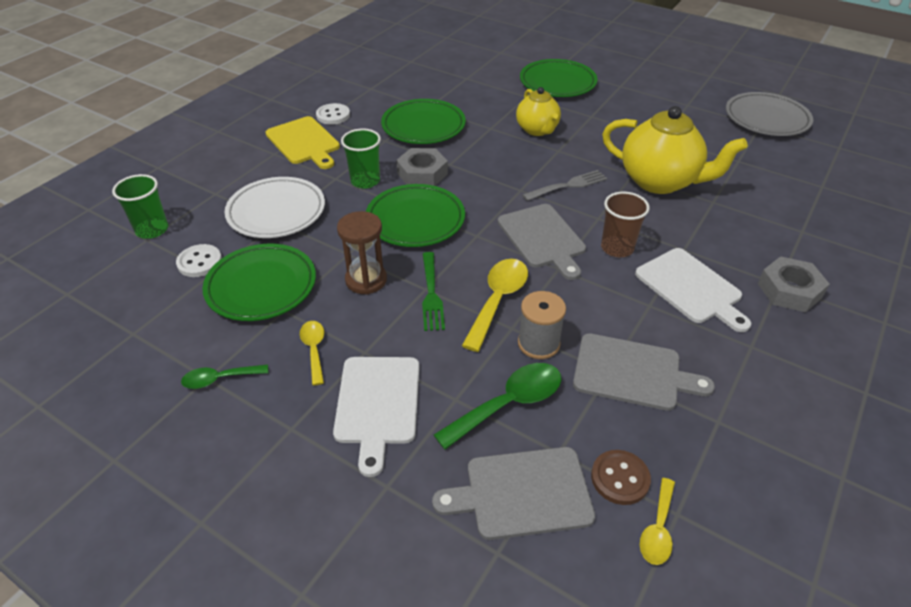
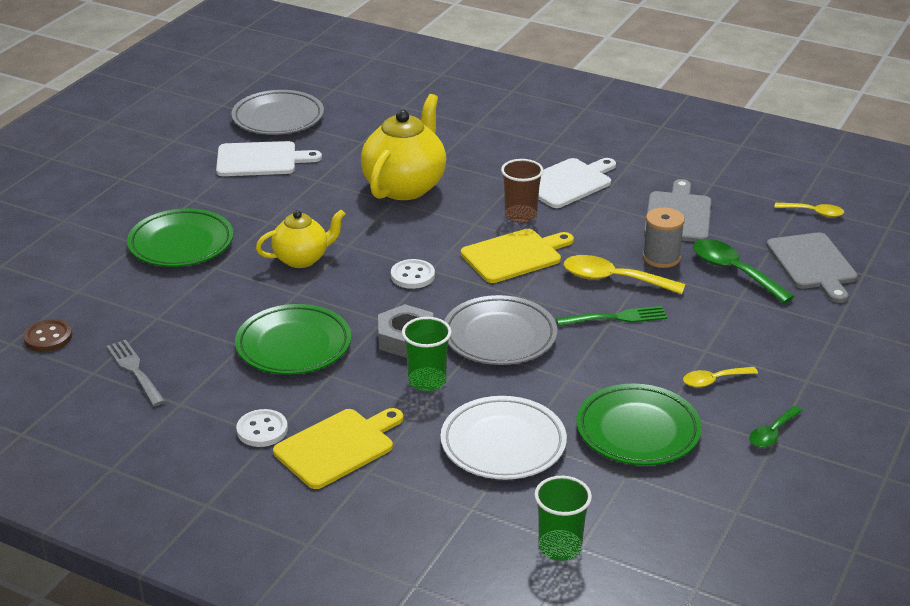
camera: 95 degrees left, 10 degrees down
(199, 262) = (611, 488): white button -> white button (412, 276)
(219, 379) = (772, 433): green spoon -> green spoon turned 60 degrees clockwise
(366, 280) = (607, 360): brown hourglass -> none
(378, 404) = (761, 336): white cutting board -> white cutting board (260, 159)
(415, 220) = (499, 336): green plate -> grey plate
(543, 238) = (514, 255): grey cutting board -> yellow cutting board
(568, 185) = (419, 240): grey fork -> grey fork (135, 370)
(620, 478) = (781, 225): brown button -> brown button (48, 337)
(789, 290) = (558, 140): grey nut -> none

